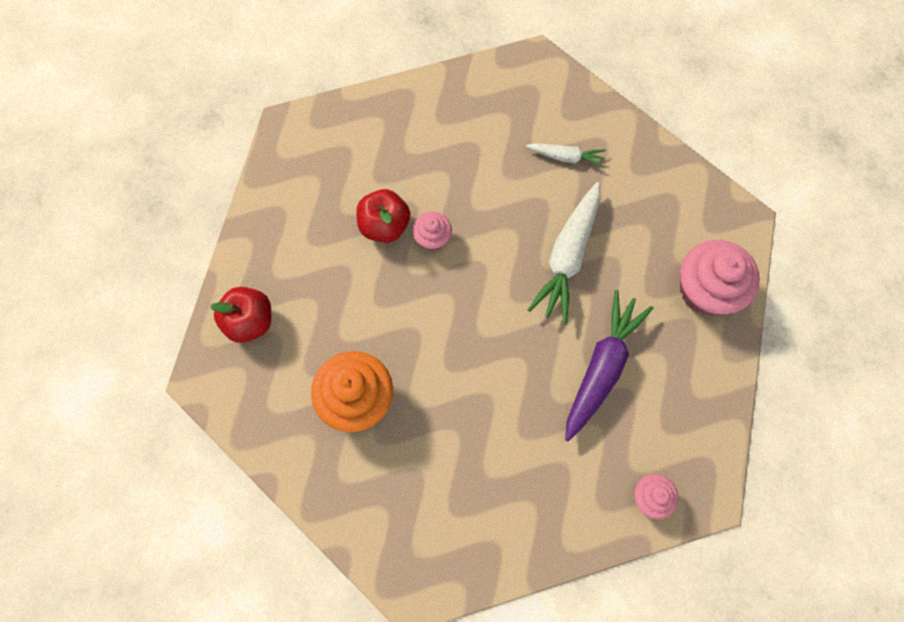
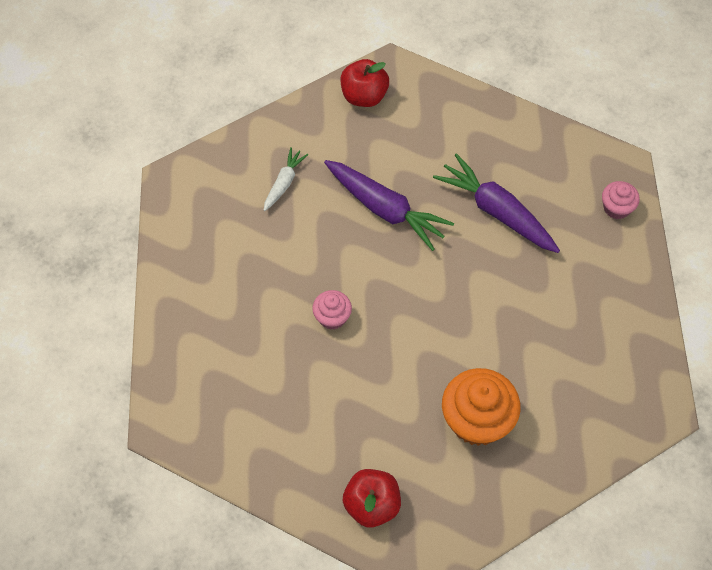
camera: 75 degrees left, 10 degrees down
(384, 225) = (305, 357): red apple -> red apple (364, 96)
(567, 257) = (385, 209): white carrot -> purple carrot
(706, 290) = (447, 114): pink cupcake -> none

